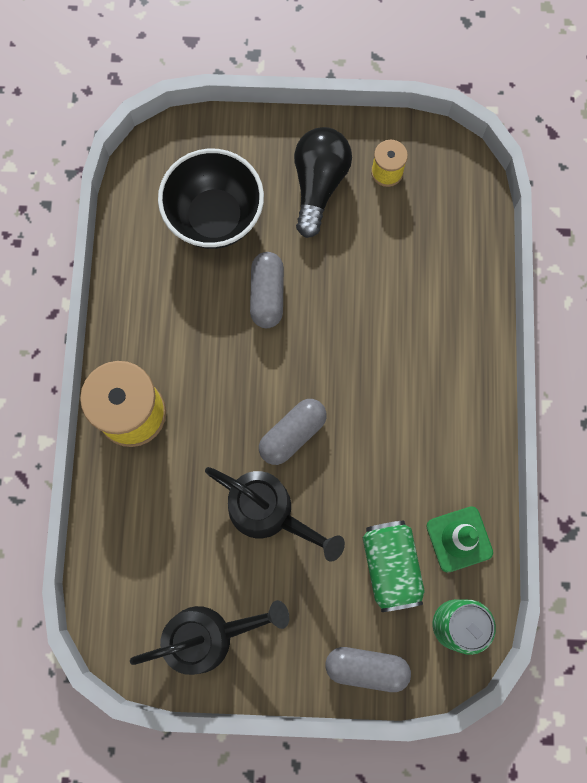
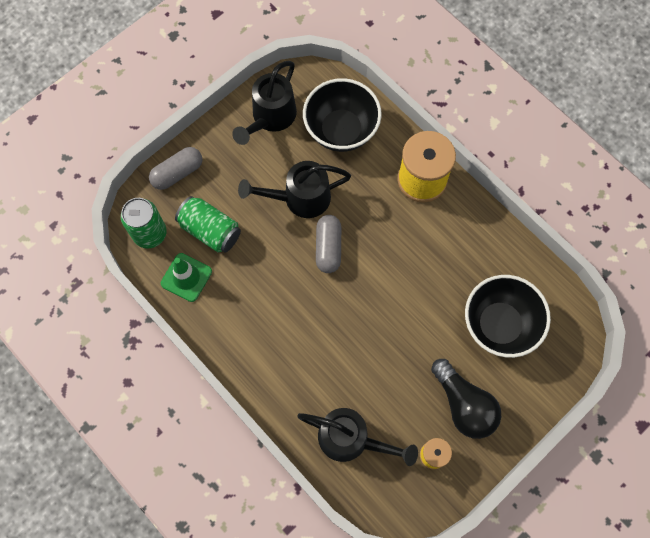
camera: 135 degrees right, 5 degrees down
(152, 546) = (341, 130): none -> black bowl
(267, 295) = (421, 309): grey capsule -> none
(444, 247) = (351, 439): none -> black watering can

